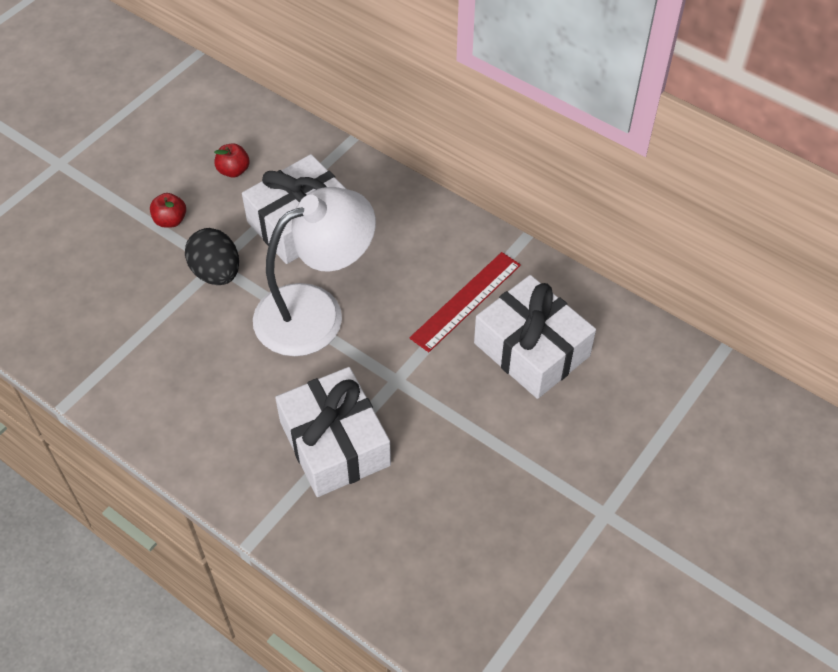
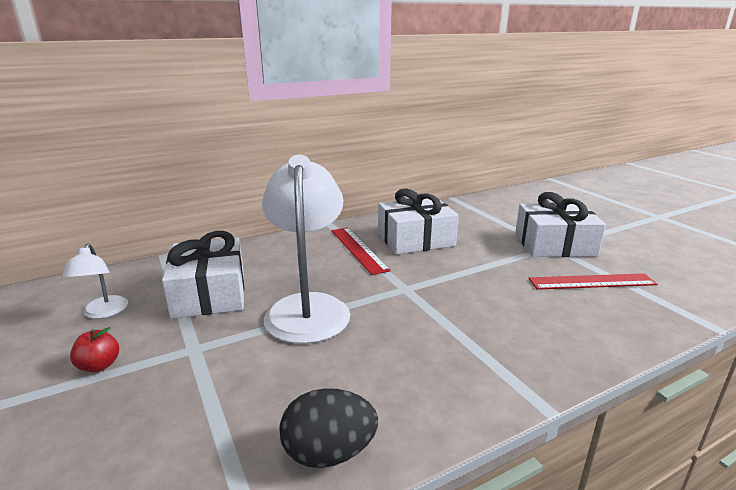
camera: 65 degrees left, 30 degrees down
(216, 273) = (204, 351): black egg -> black egg (329, 453)
(233, 171) = (103, 312): red apple -> white lamp
(334, 443) = (451, 330): white gift -> white gift (554, 245)
(517, 569) = (591, 282): none -> red ruler

